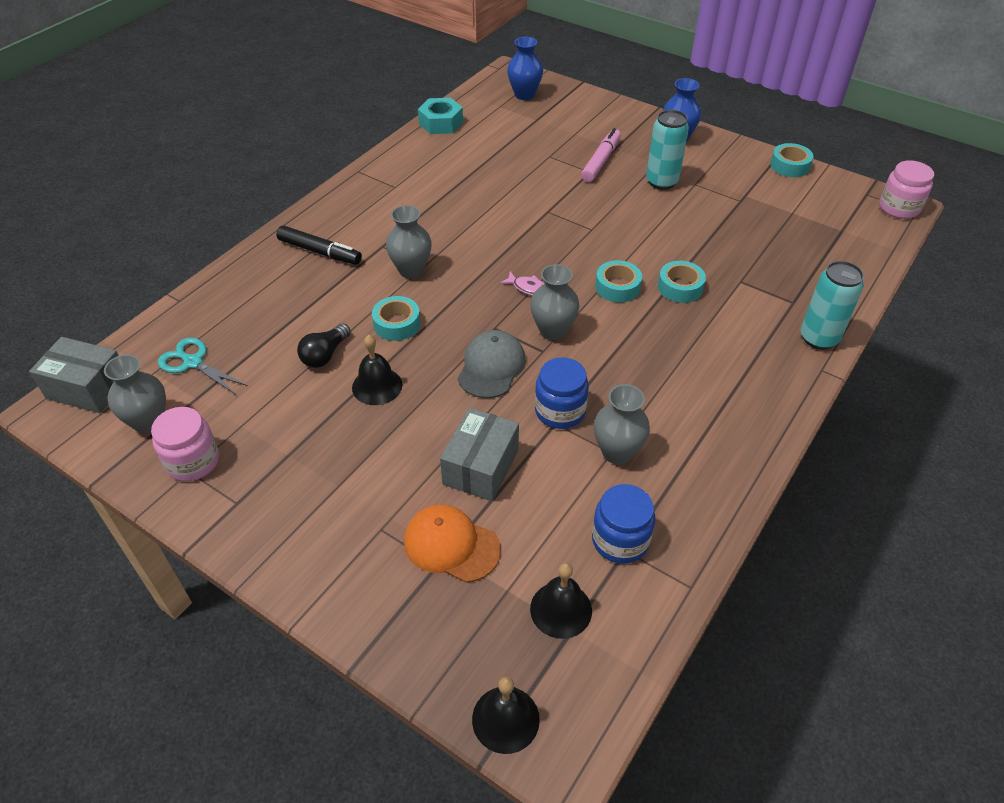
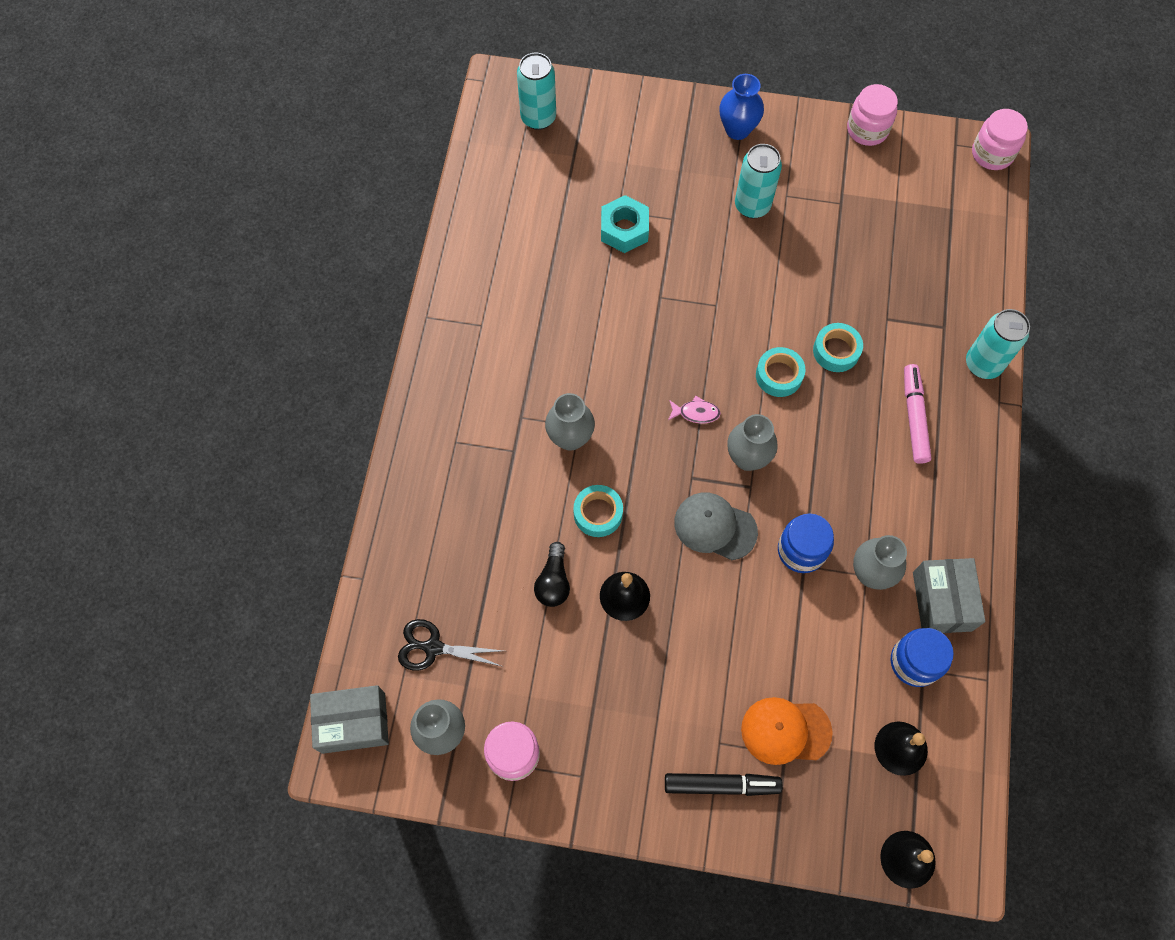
camera: 25 degrees left, 20 degrees up
(193, 362) = (433, 647): turquoise scissors -> black scissors
(320, 252) = (462, 452): black marker -> black marker (721, 785)
(441, 123) = (471, 203): turquoise nut -> turquoise nut (624, 229)
(481, 467) = (766, 642): grey box -> grey box (942, 601)
(491, 367) = (715, 527): grey cap -> grey cap turned 60 degrees counterclockwise
(524, 95) = (538, 118): blue vase -> turquoise can
(601, 161) = (676, 197): pink marker -> pink marker (914, 417)
(789, 166) = (867, 129): turquoise tape -> pink jar

